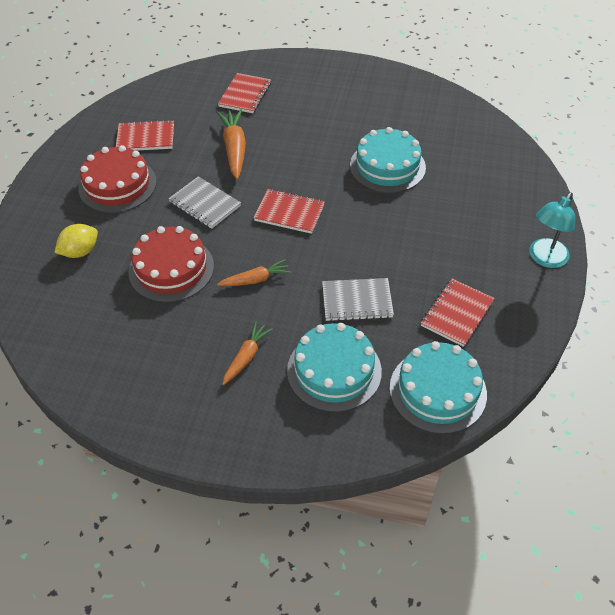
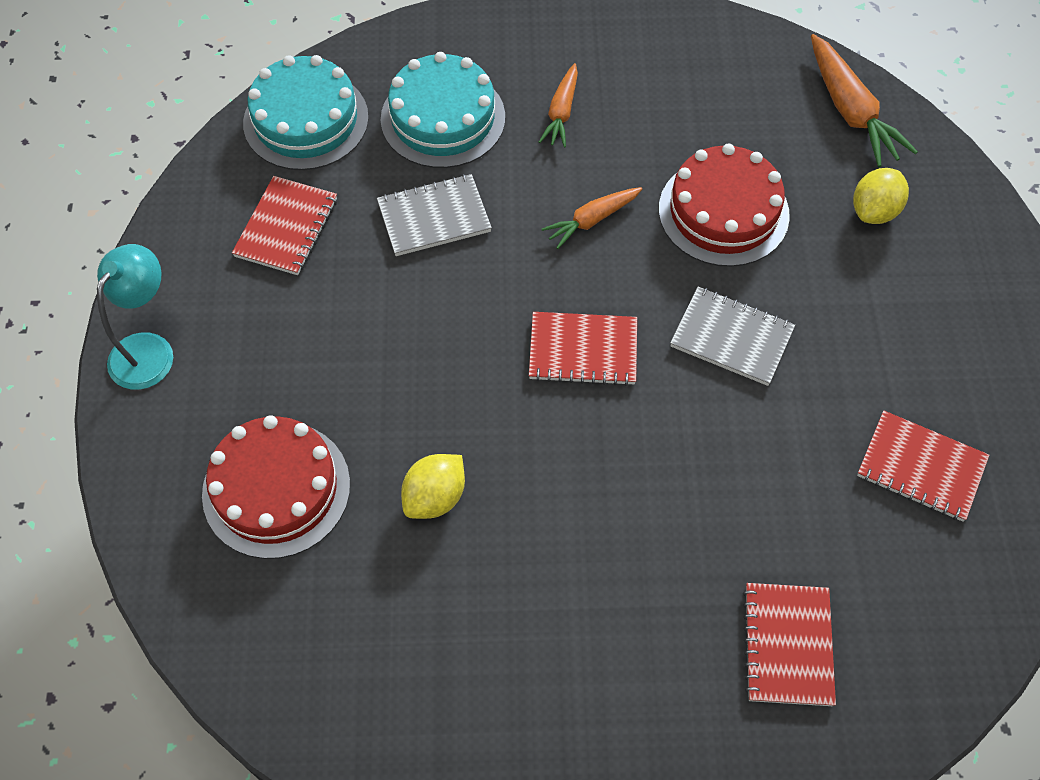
camera: 165 degrees right, 10 degrees up
(117, 185) = (900, 345): red cake -> red cake (276, 489)
(145, 138) = (921, 467): red notebook -> red notebook turned 45 degrees clockwise
(234, 149) = (739, 478): orange carrot -> orange carrot (851, 111)
(387, 166) = (435, 497): turquoise cake -> yellow lemon

